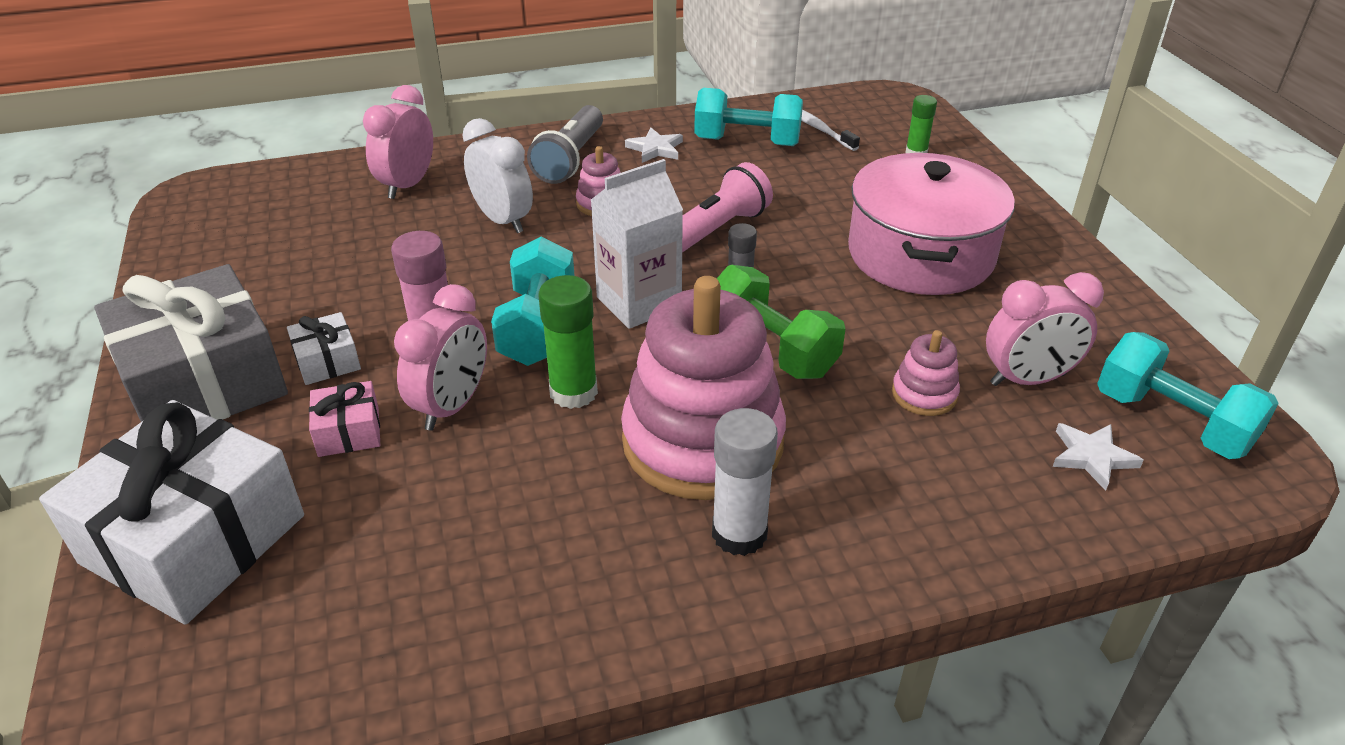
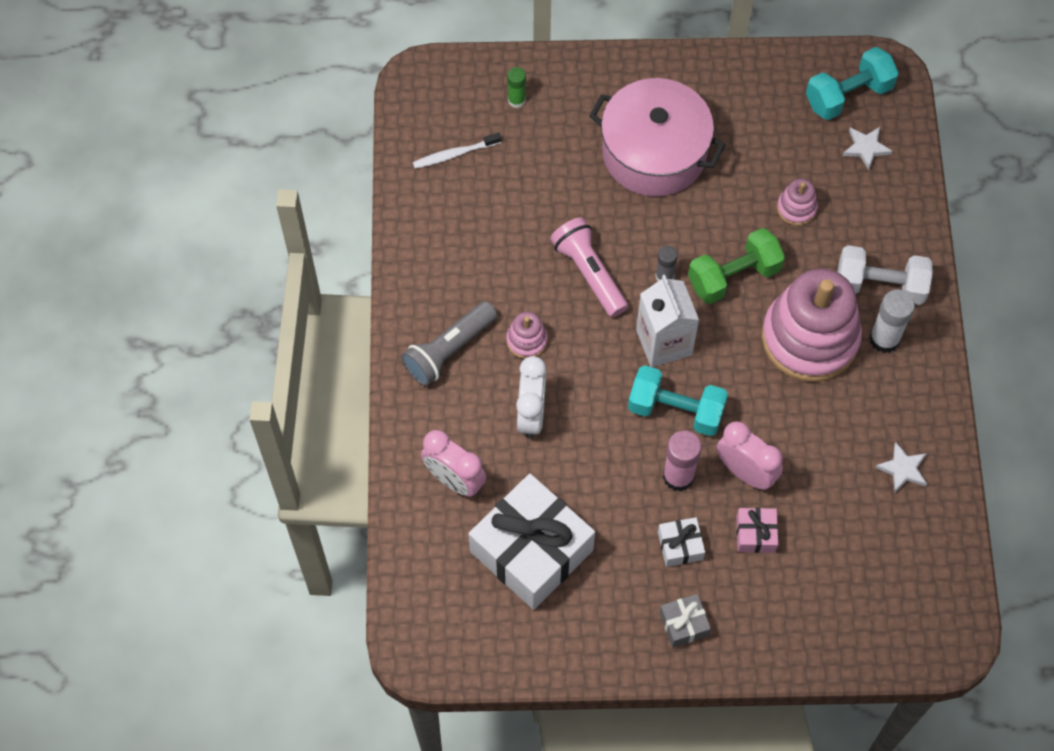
camera: 75 degrees left, 25 degrees up
(193, 539) = (829, 620): white gift -> white gift (531, 550)
(204, 382) = (684, 624): grey gift -> grey gift, size x0.43
(503, 220) = (531, 414): white clock -> white clock turned 120 degrees clockwise
(570, 159) = (449, 350): grey flashlight -> grey flashlight turned 105 degrees clockwise
(573, 392) = (748, 400): green glue stick -> none
(655, 149) = (451, 283): white star -> white star (903, 469)
(747, 142) = (461, 212): turquoise dumbbell -> none
(840, 513) = (880, 286): none -> white dumbbell
(1027, 380) = (797, 149): pink clock -> none

